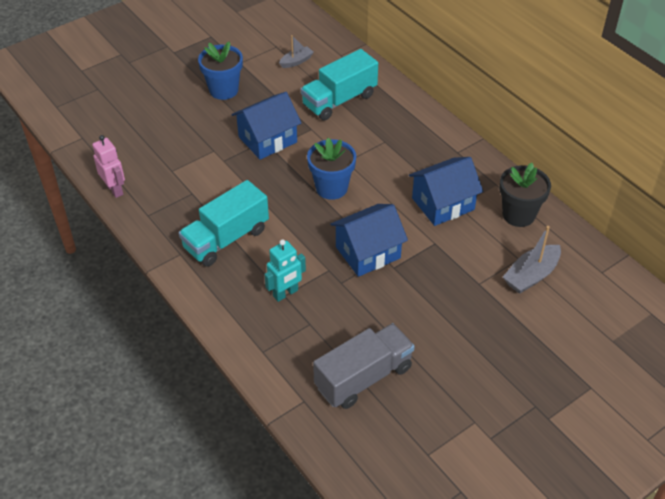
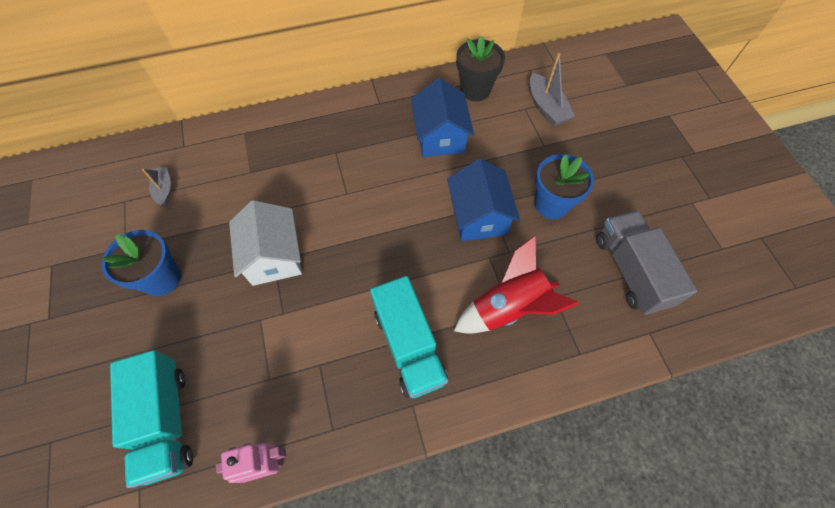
camera: 70 degrees left, 15 degrees up
(267, 139) = (274, 256): blue house -> white house
(285, 293) = (508, 307): turquoise robot -> red rocket
(331, 188) = (378, 218): blue flower pot -> blue flower pot (551, 204)
(339, 100) = (253, 170): turquoise truck -> turquoise truck (166, 421)

